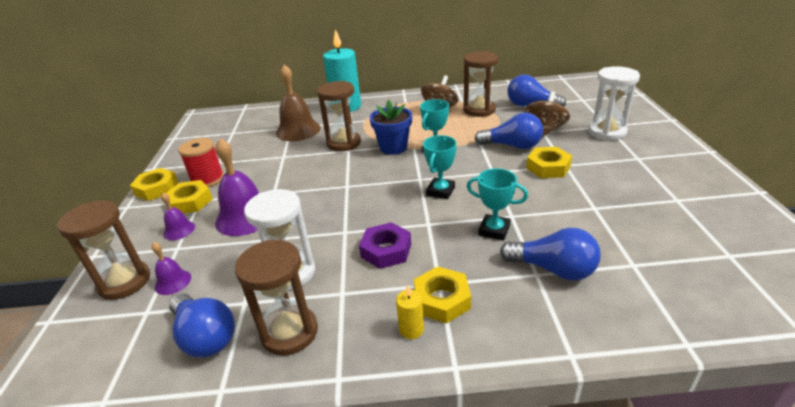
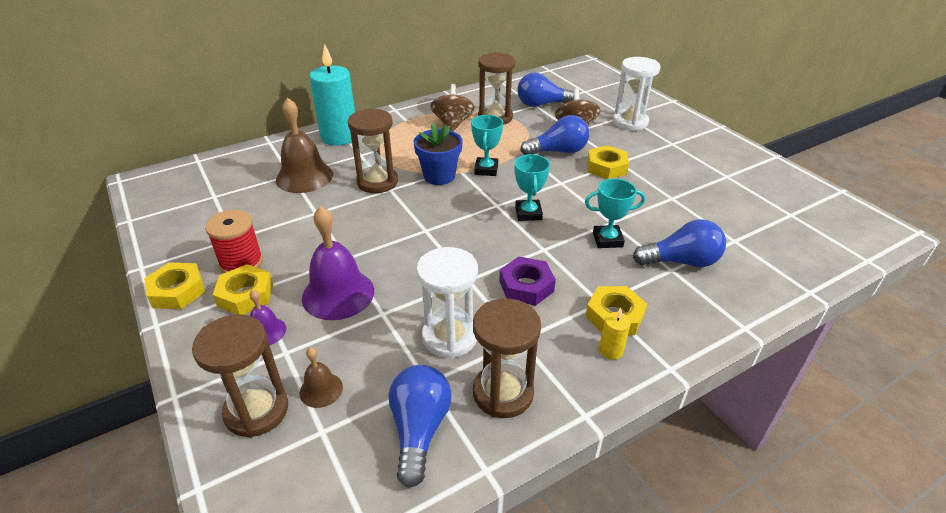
camera: 30 degrees left, 5 degrees up
(173, 282) = (321, 389): purple bell -> brown bell
(205, 337) = (419, 429): blue light bulb -> blue light bulb turned 105 degrees counterclockwise

